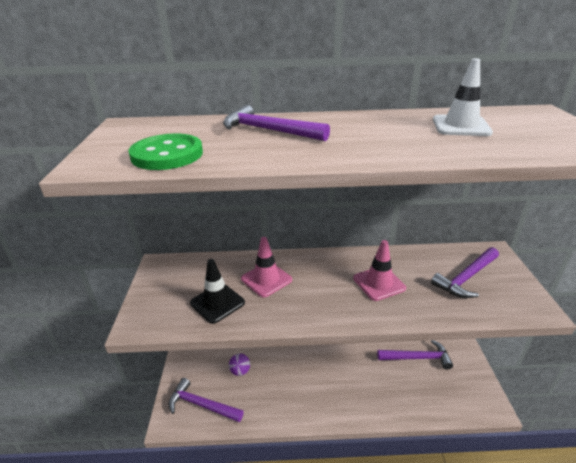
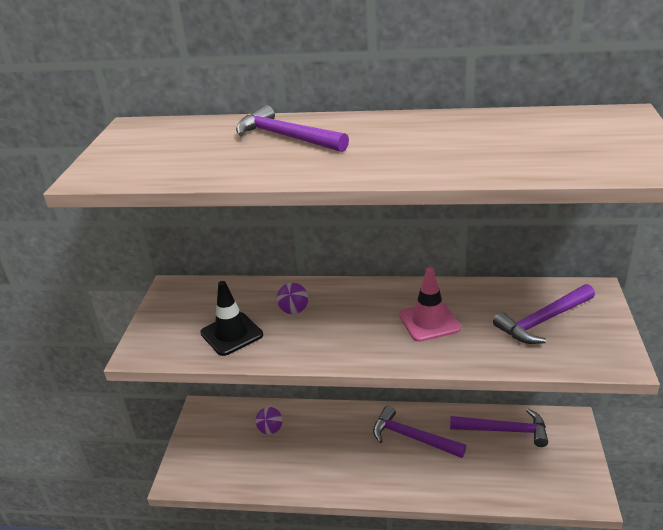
camera: 10 degrees right, 0 degrees up
(167, 155) = (170, 165): green button -> none
(201, 405) = (218, 464): purple hammer -> purple hammer (412, 437)
(266, 279) = (294, 311): pink traffic cone -> purple ball
(461, 126) = (509, 135): white traffic cone -> none

